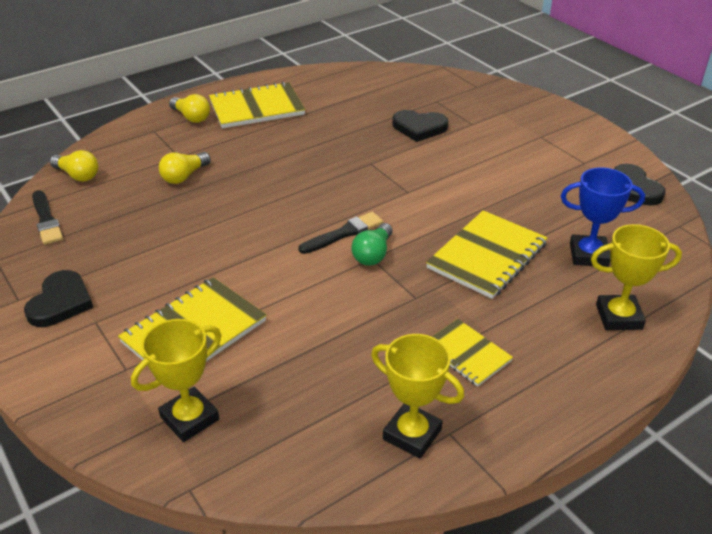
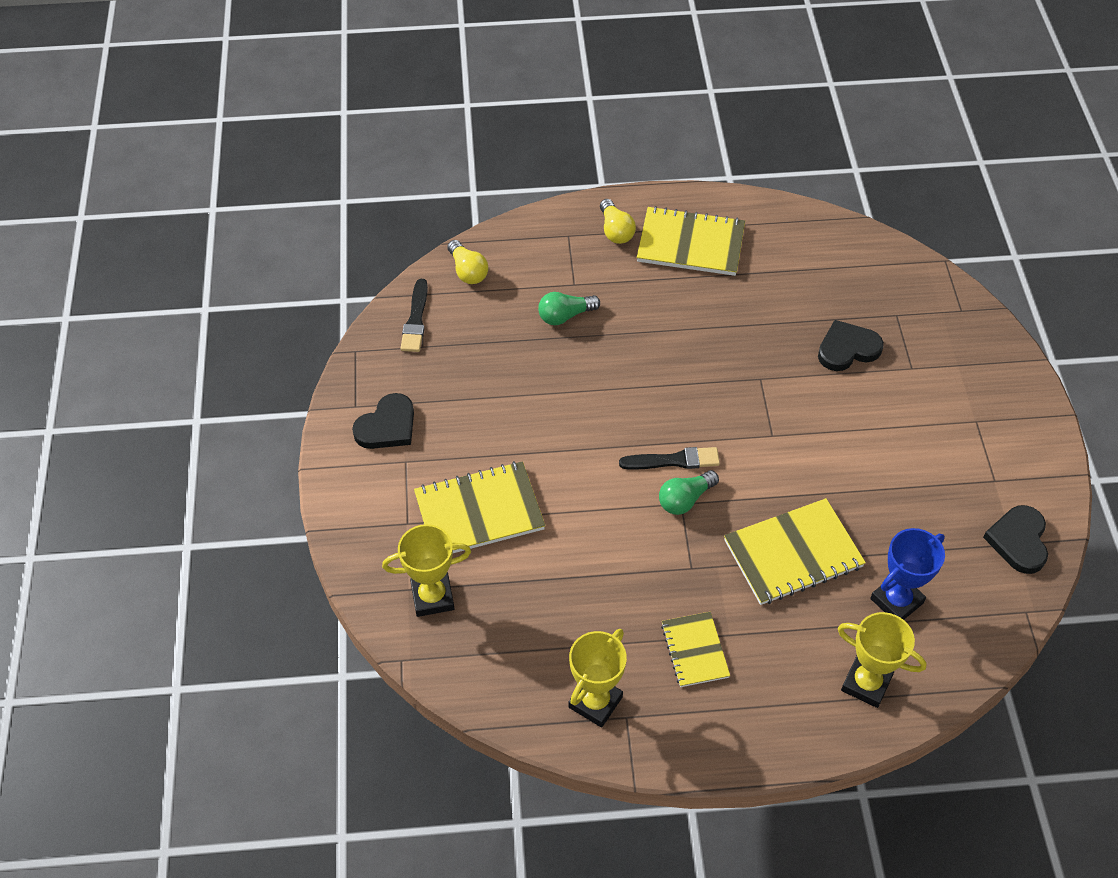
camera: 30 degrees right, 15 degrees up
(184, 176) = (565, 316): yellow light bulb -> green light bulb
(412, 434) = (595, 702): yellow trophy -> yellow trophy turned 60 degrees clockwise
(419, 128) = (847, 349): black heart -> black heart turned 120 degrees clockwise
(588, 255) = (896, 601): blue trophy -> blue trophy turned 75 degrees counterclockwise

